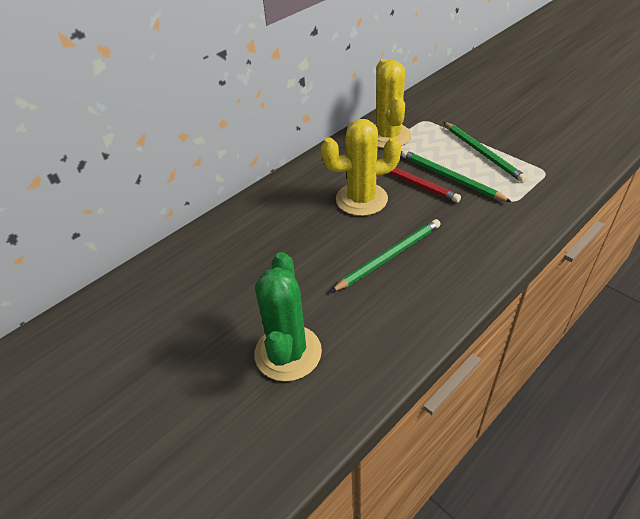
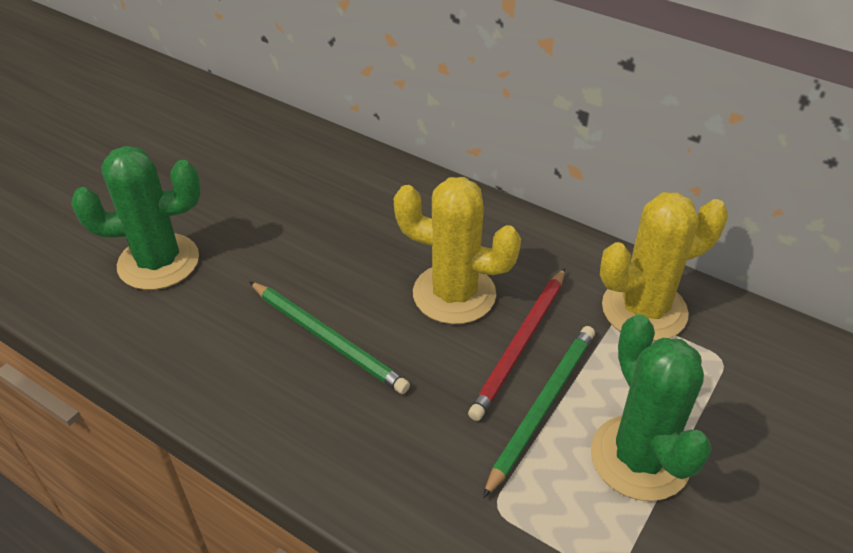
camera: 75 degrees right, 0 degrees up
(361, 199) = (454, 294): yellow cactus -> yellow cactus turned 45 degrees counterclockwise
(482, 153) = (640, 458): green pencil -> green cactus

